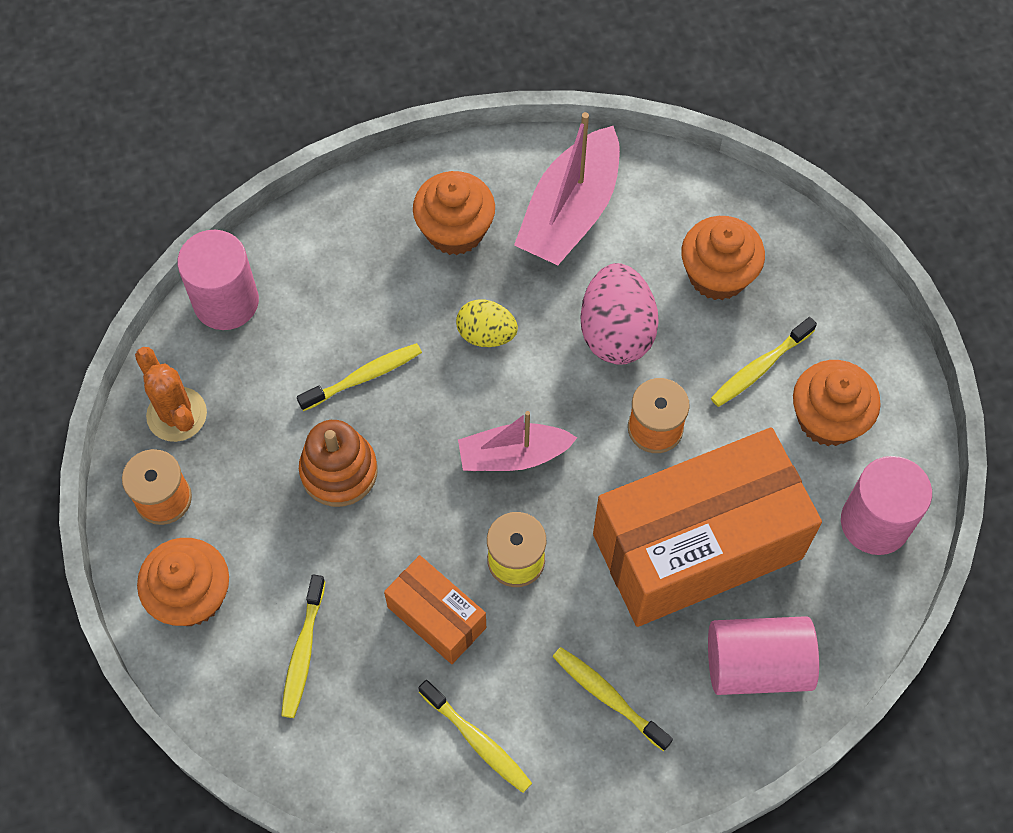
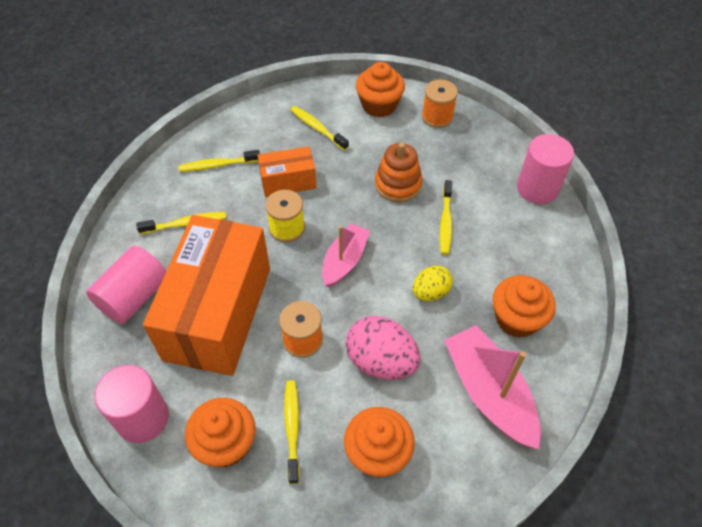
camera: 125 degrees right, 10 degrees down
(177, 414) = (480, 140): orange cactus -> none

